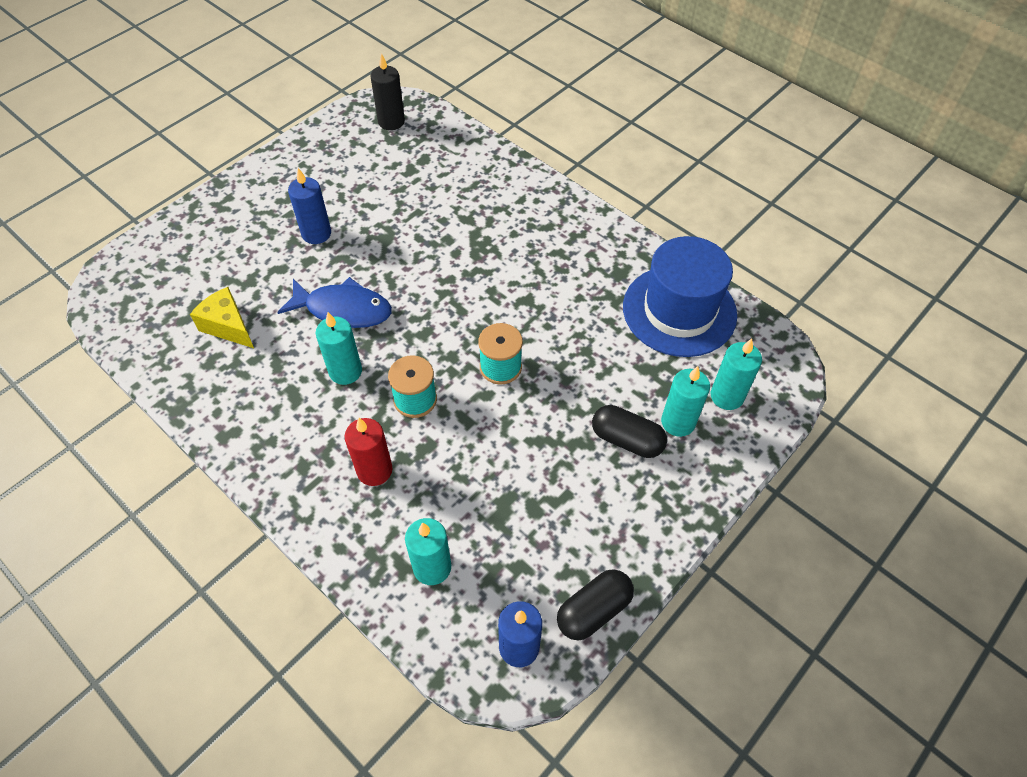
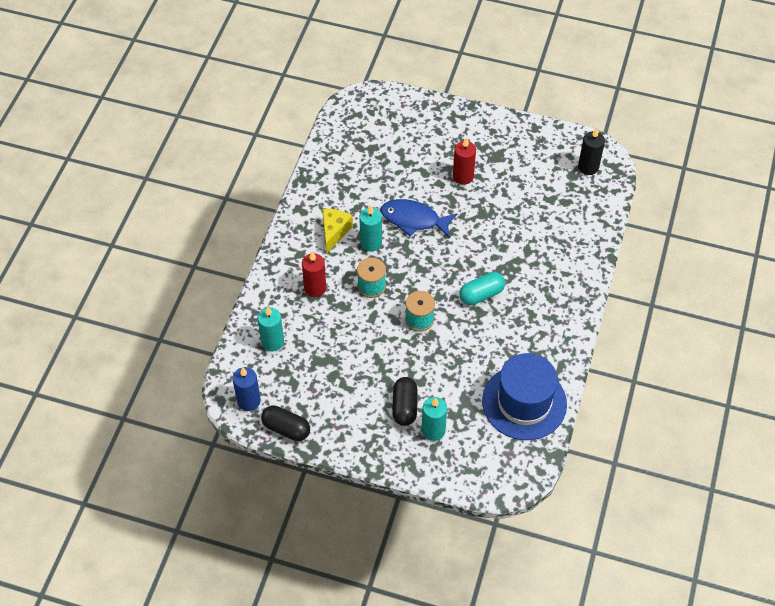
camera: 65 degrees right, 0 degrees up
(228, 326) = (368, 171): yellow cheese -> yellow cheese (334, 232)
(316, 233) = (463, 176): blue candle -> red candle
(343, 309) = (414, 220): blue fish -> blue fish turned 120 degrees clockwise
(502, 288) = (481, 294): none -> turquoise capsule
(727, 396) = (469, 452): turquoise candle -> none

